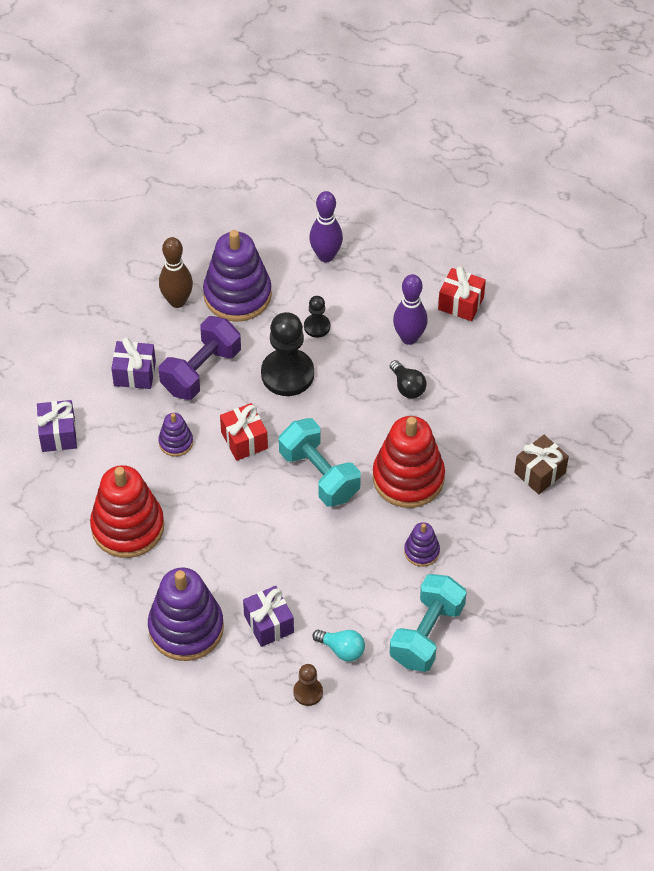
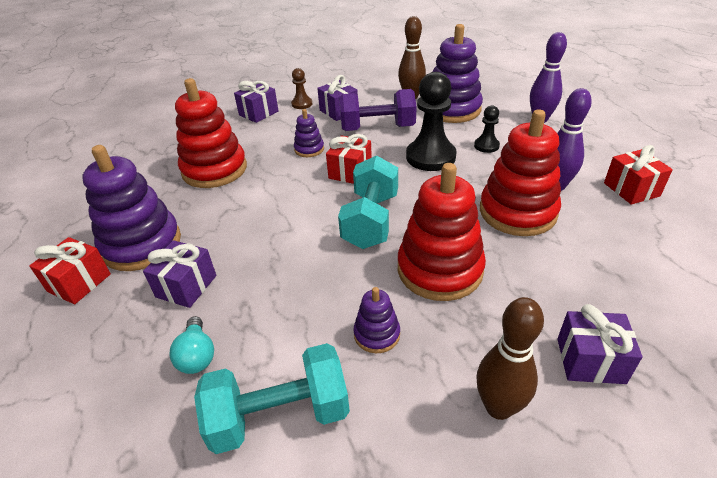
camera: 50 degrees right, 15 degrees down
(193, 685) = (79, 283): none -> red gift
(308, 692) = (120, 365): brown pawn -> brown pawn (302, 104)
(407, 387) = (517, 212): black light bulb -> red stacking toy
(520, 537) = (498, 407): none -> brown bowling pin
(540, 473) = (590, 360): brown gift -> purple gift

